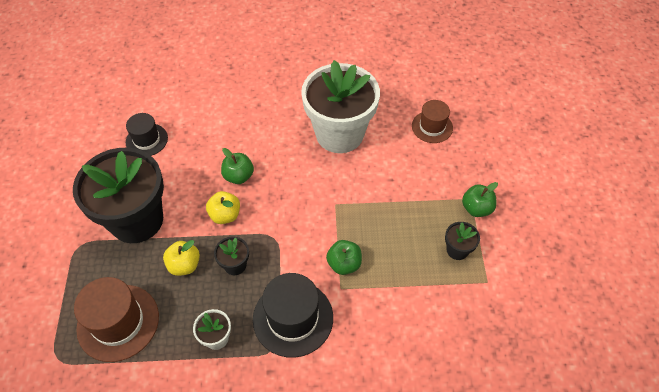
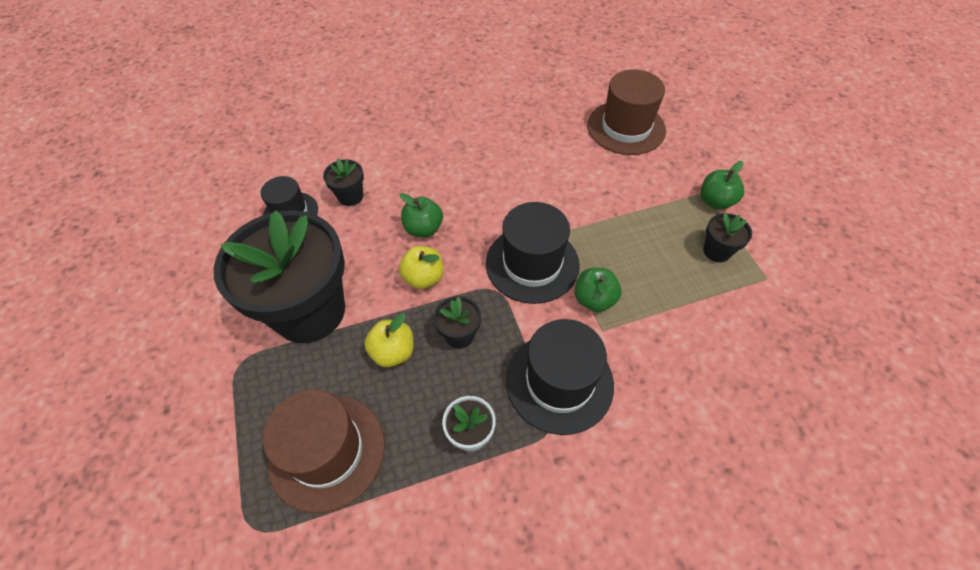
camera: 15 degrees left, 0 degrees up
(194, 137) = (350, 196): none -> black flower pot
(309, 224) = (532, 264): none -> black hat
(339, 134) = (525, 156): white flower pot -> none
(432, 127) = (626, 128): brown hat -> brown hat, size x1.61

